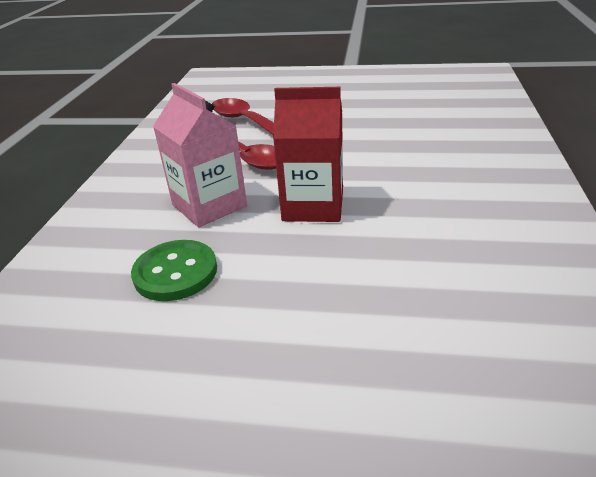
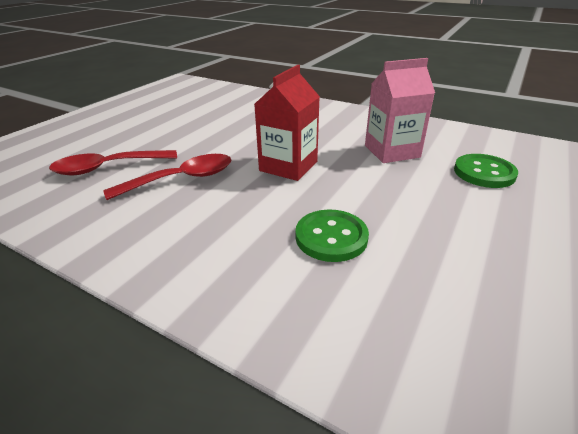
camera: 70 degrees left, 0 degrees up
(209, 205) = (243, 208): pink carton -> pink carton (392, 151)
(434, 403) = (484, 173): none -> green button

